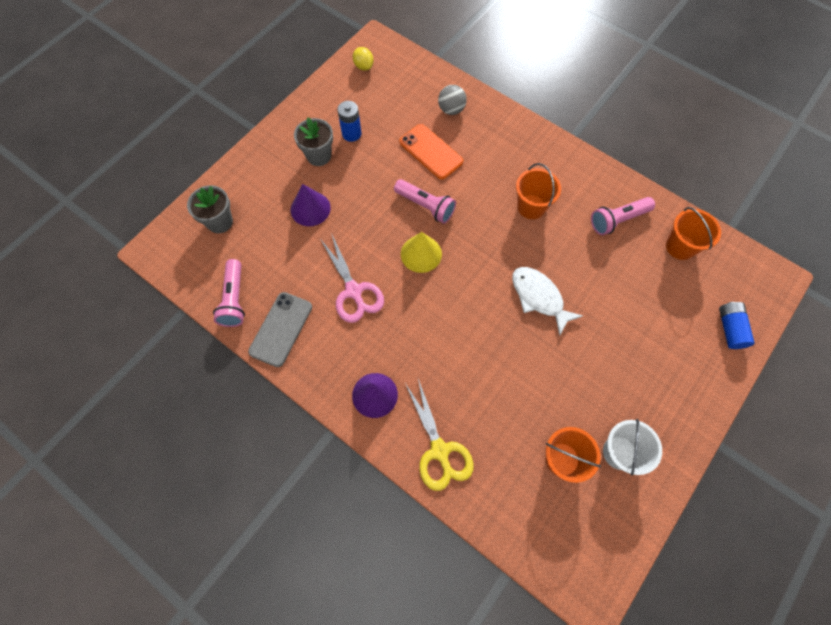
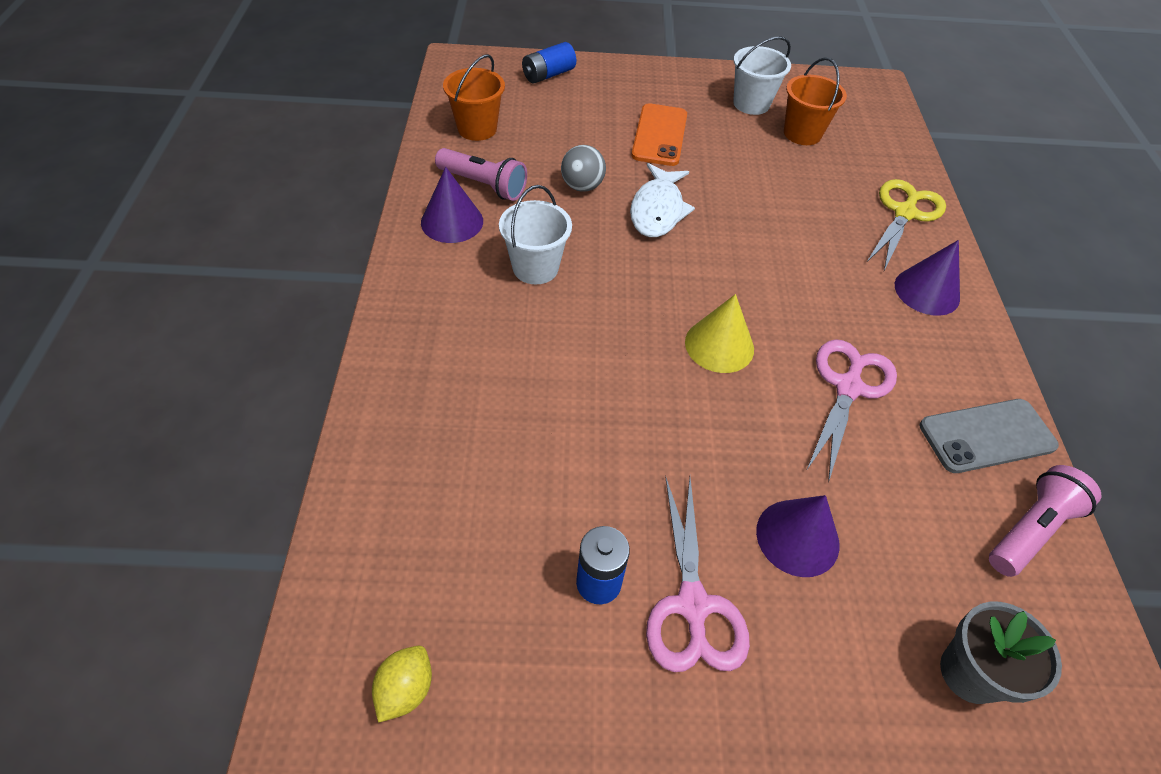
camera: 130 degrees left, 15 degrees down
(319, 156) = (692, 605): grey flower pot -> pink scissors
(426, 206) = (642, 381): pink flashlight -> none
(431, 152) = (537, 431): orange phone -> orange phone (659, 135)
(451, 110) = (421, 452): grey ball -> grey ball (582, 186)
(531, 207) = (535, 268): orange bucket -> white bucket
(593, 189) = (452, 221): none -> purple cone

